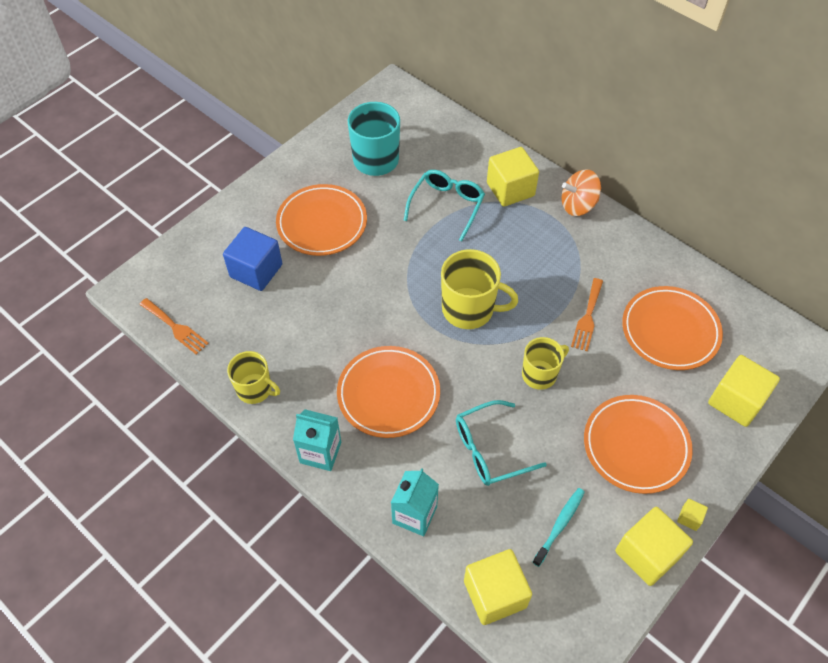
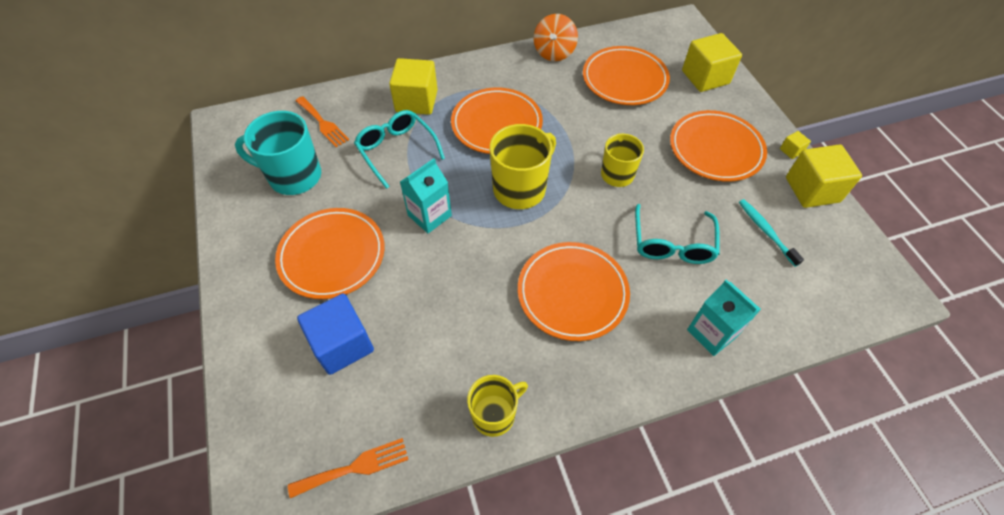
camera: 60 degrees left, 0 degrees up
(320, 452) = (606, 384): turquoise carton -> turquoise carton (429, 215)
(495, 594) = (814, 308): yellow cube -> none
(528, 258) = (496, 124): none -> orange plate
(578, 205) = (469, 70): orange spinning top -> orange spinning top (554, 52)
(587, 317) = (581, 118): orange fork -> orange fork (323, 123)

